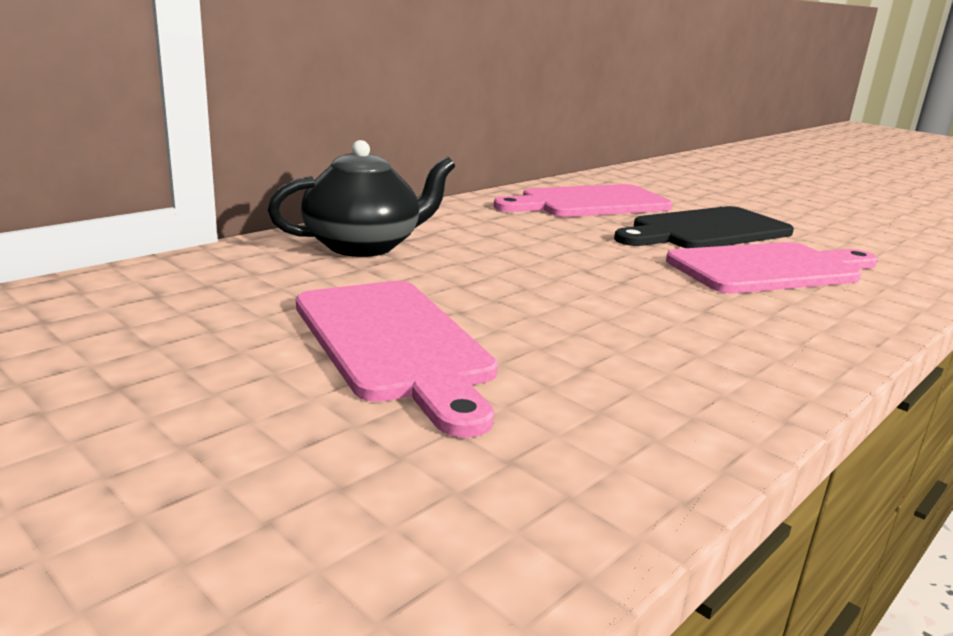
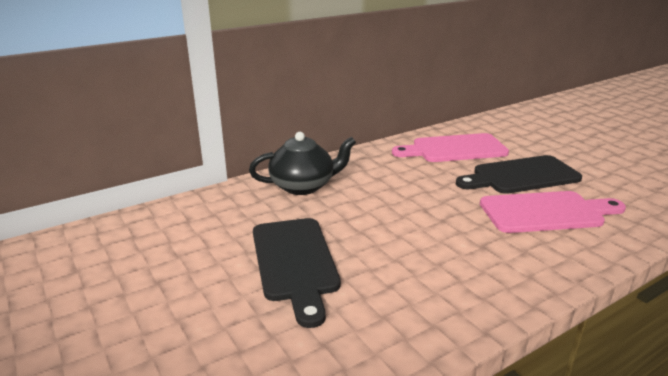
camera: 15 degrees right, 5 degrees up
(395, 344) = (295, 262): pink cutting board -> black cutting board

